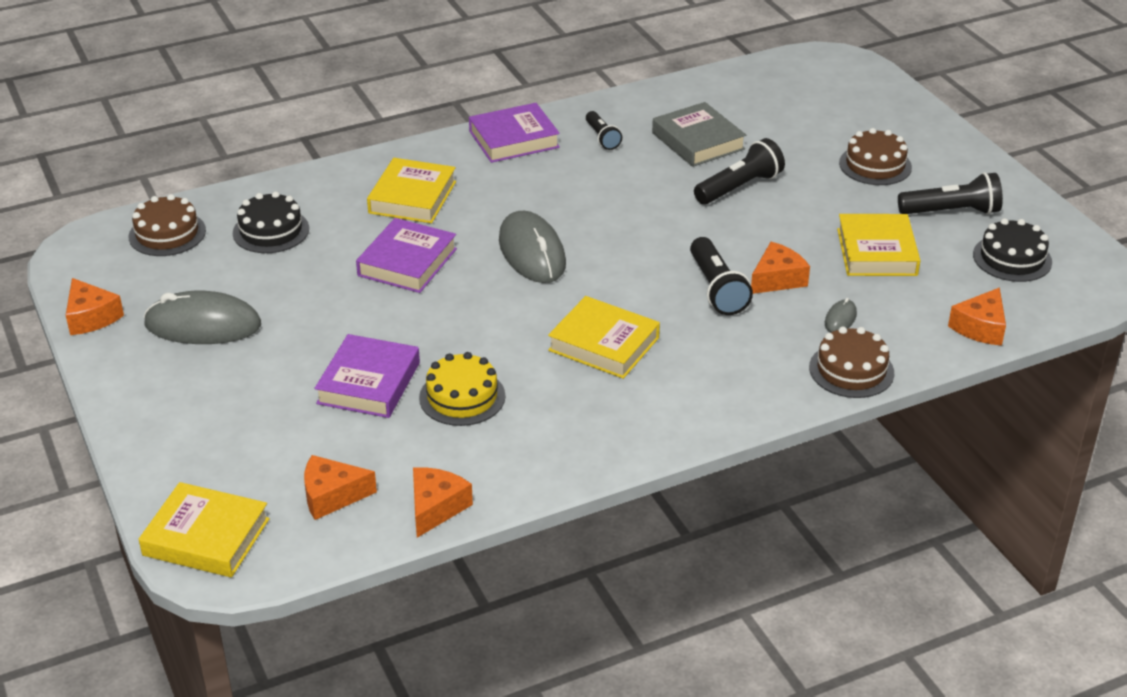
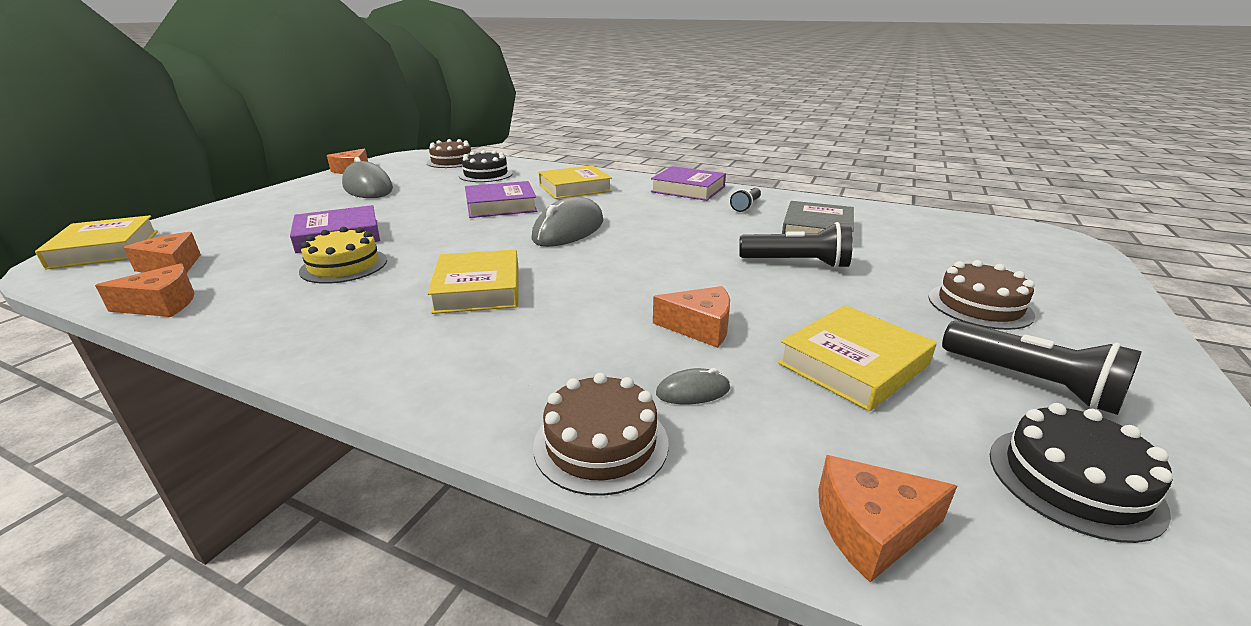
camera: 50 degrees right, 10 degrees down
(717, 289) = (633, 305): black flashlight -> none

